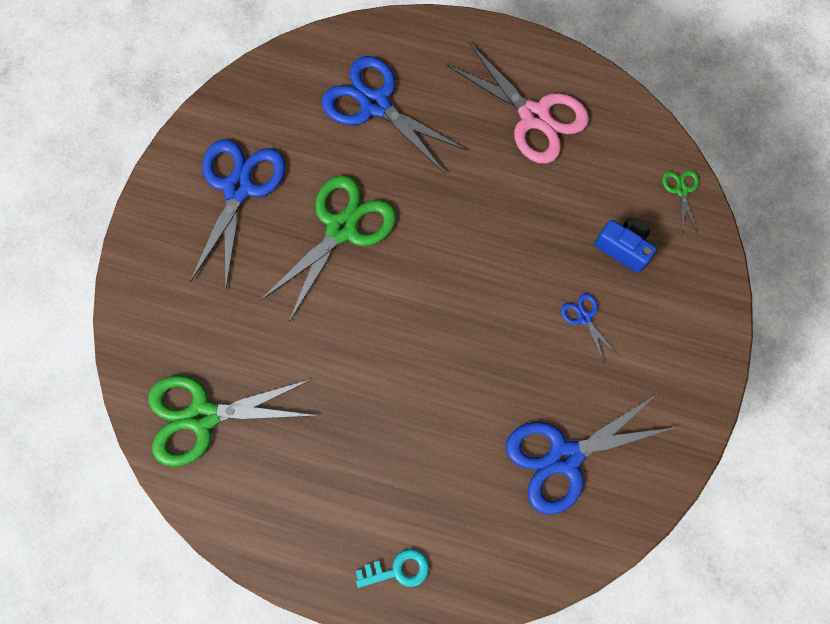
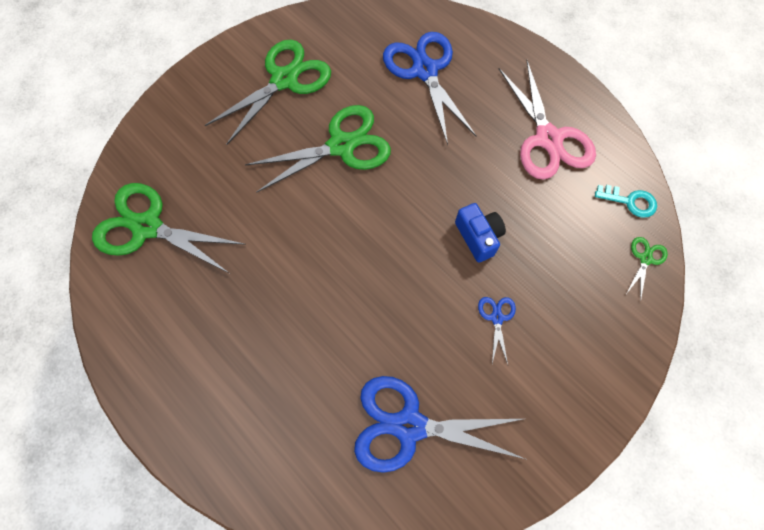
camera: 30 degrees right, 5 degrees down
(238, 188) = (284, 80): blue scissors -> green scissors
(398, 569) = (211, 436): turquoise key -> turquoise key (630, 201)
(623, 248) = (565, 278): blue camera -> blue camera (478, 237)

